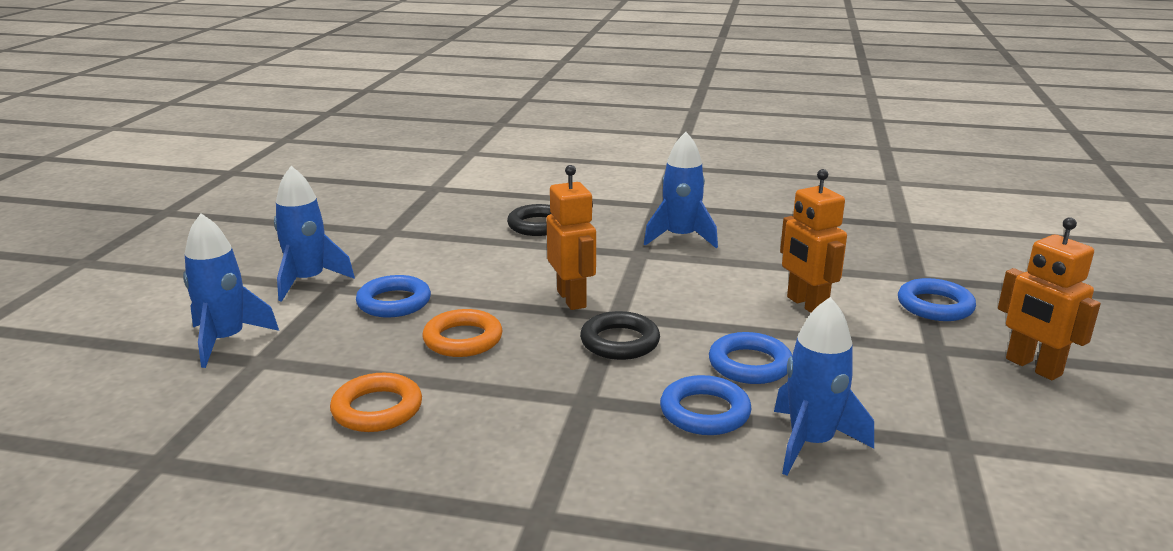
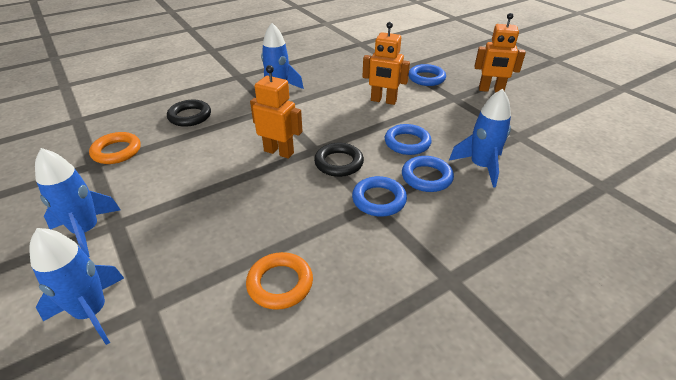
camera: 45 degrees left, 15 degrees up
(394, 302) = (177, 210): blue ring -> blue ring (379, 200)
(463, 339) = (258, 209): orange ring -> orange ring (117, 151)

